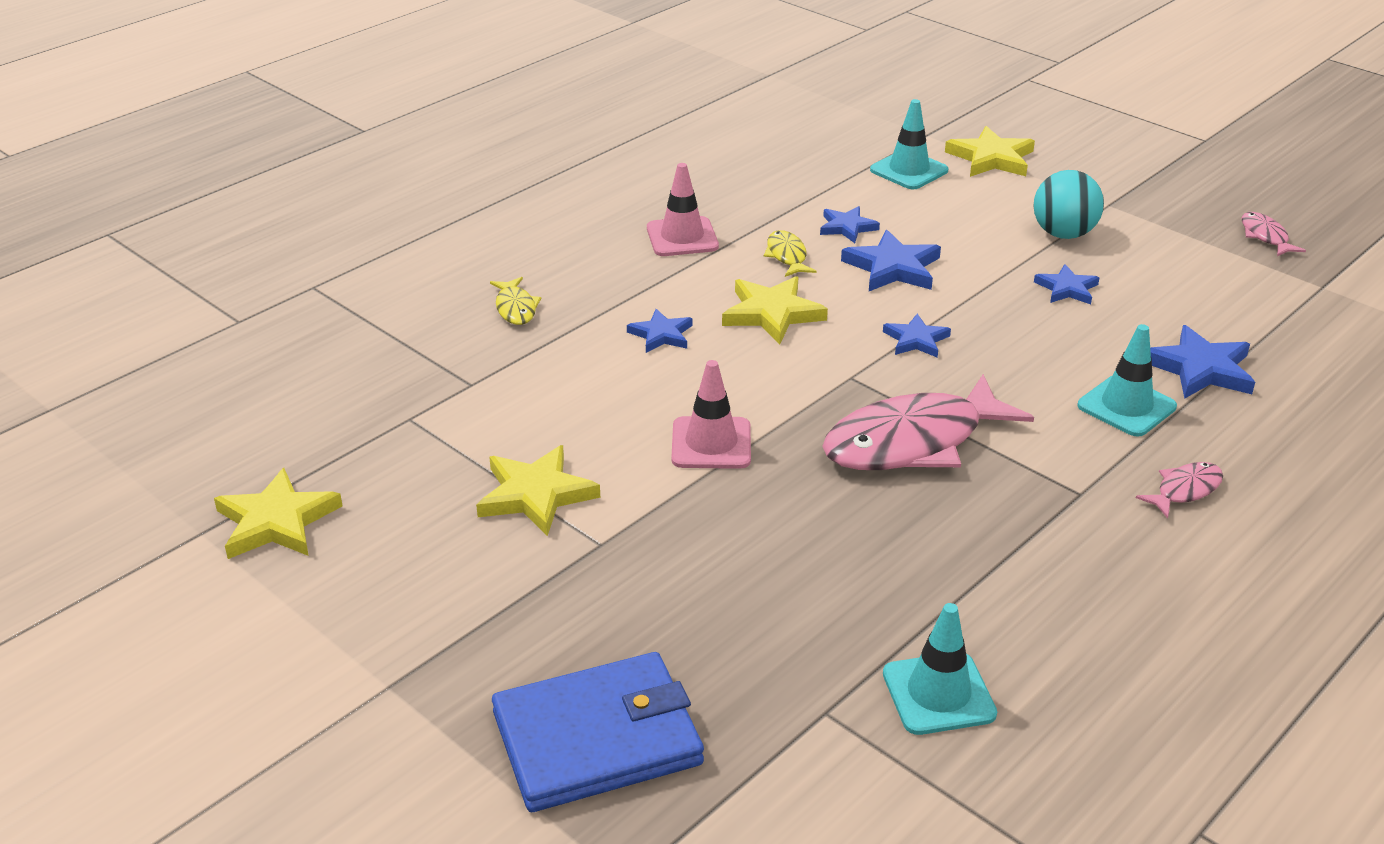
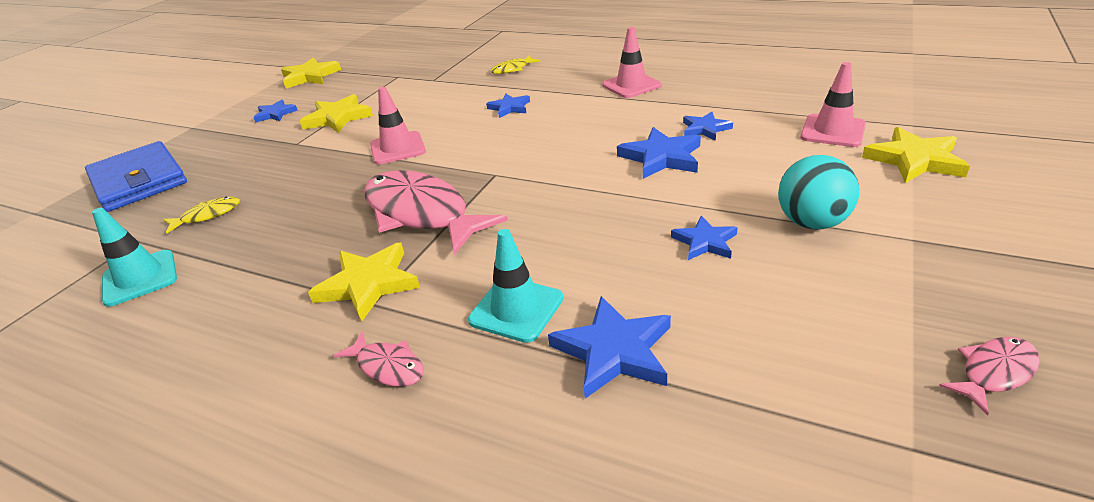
camera: 75 degrees right, 0 degrees up
(772, 314) = (558, 131): yellow star -> yellow star (368, 284)
(787, 256) = (640, 119): yellow fish -> yellow fish (207, 216)
(909, 170) = (832, 131): turquoise traffic cone -> pink traffic cone
(916, 340) = (561, 188): blue star -> blue star (275, 114)

